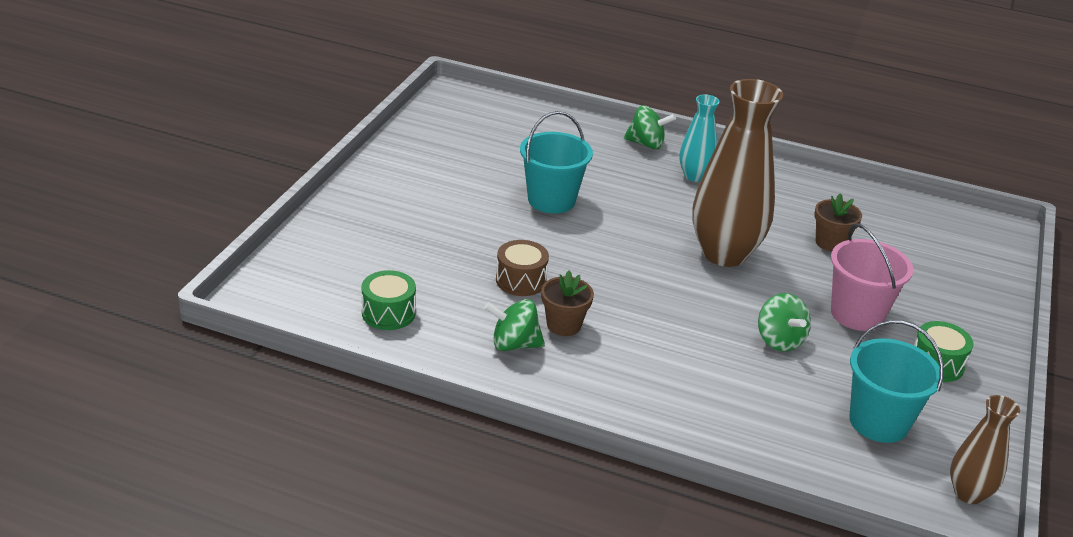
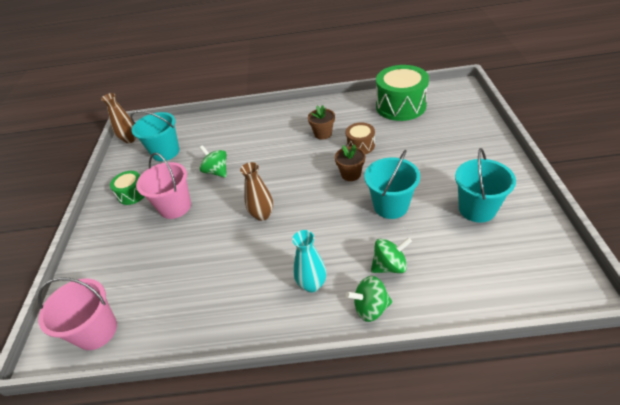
camera: 165 degrees right, 10 degrees up
(388, 313) = (400, 106): green drum -> green drum, size x1.90
(459, 162) = (477, 209): none -> turquoise bucket
(514, 344) = (337, 117): green spinning top -> green spinning top (389, 266)
(724, 254) = (262, 215): brown vase -> brown vase, size x0.51
(830, 243) = (194, 260): brown flower pot -> brown flower pot (351, 174)
(950, 225) = (97, 331): none -> pink bucket

